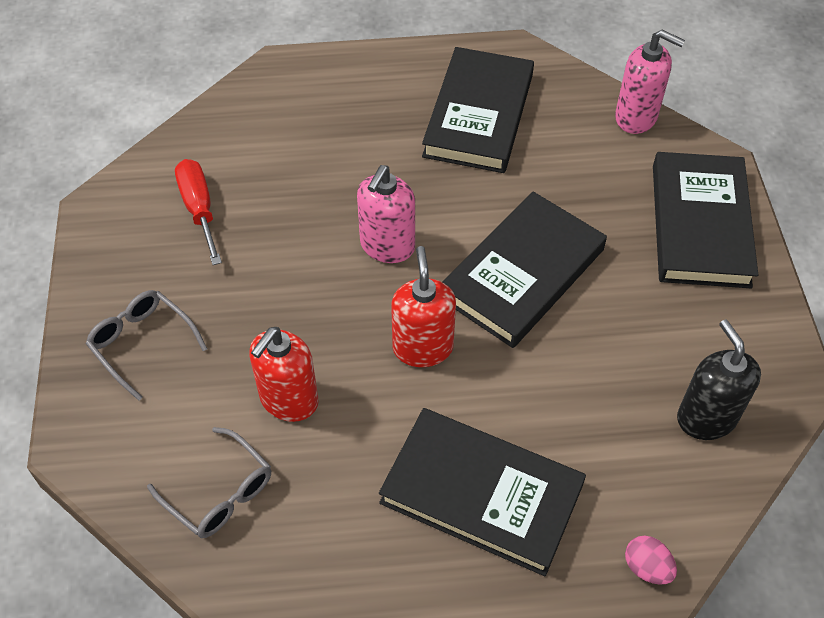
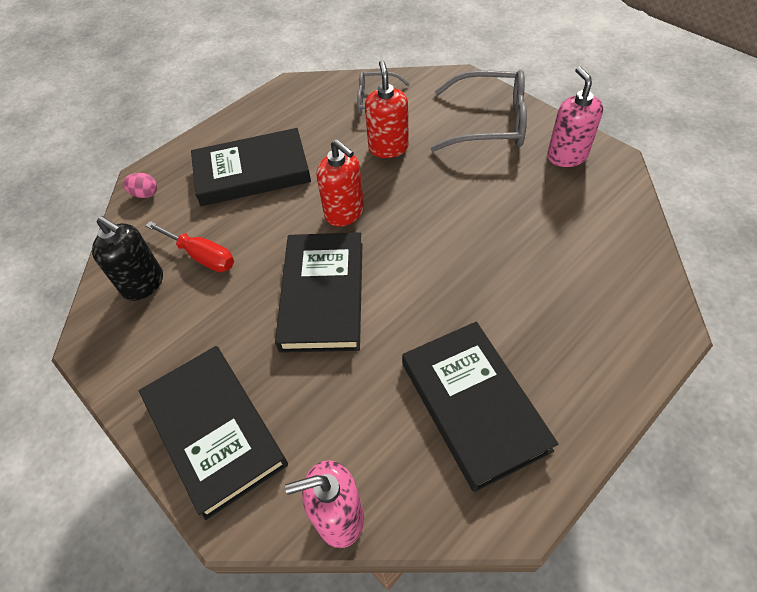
camera: 145 degrees right, 0 degrees up
(142, 343) = (489, 123): grey glasses -> grey glasses, size x1.67
(199, 209) = (561, 196): red screwdriver -> red screwdriver (202, 256)
(387, 246) = (426, 252): pink soap dispenser -> pink soap dispenser (567, 156)

